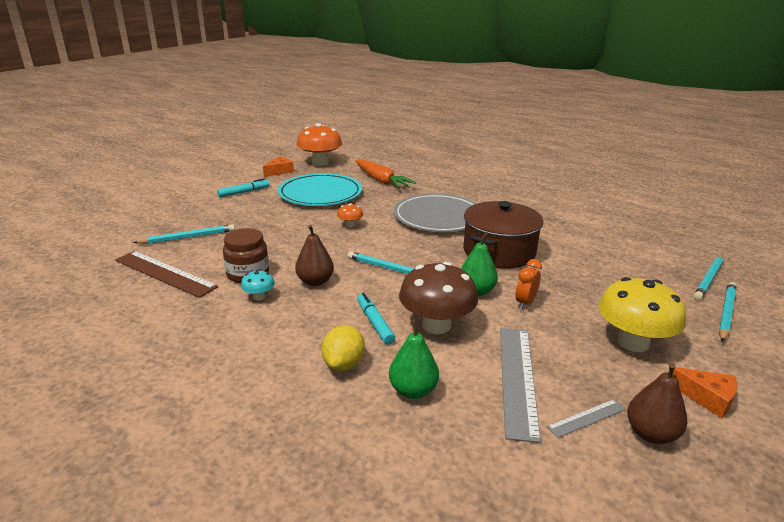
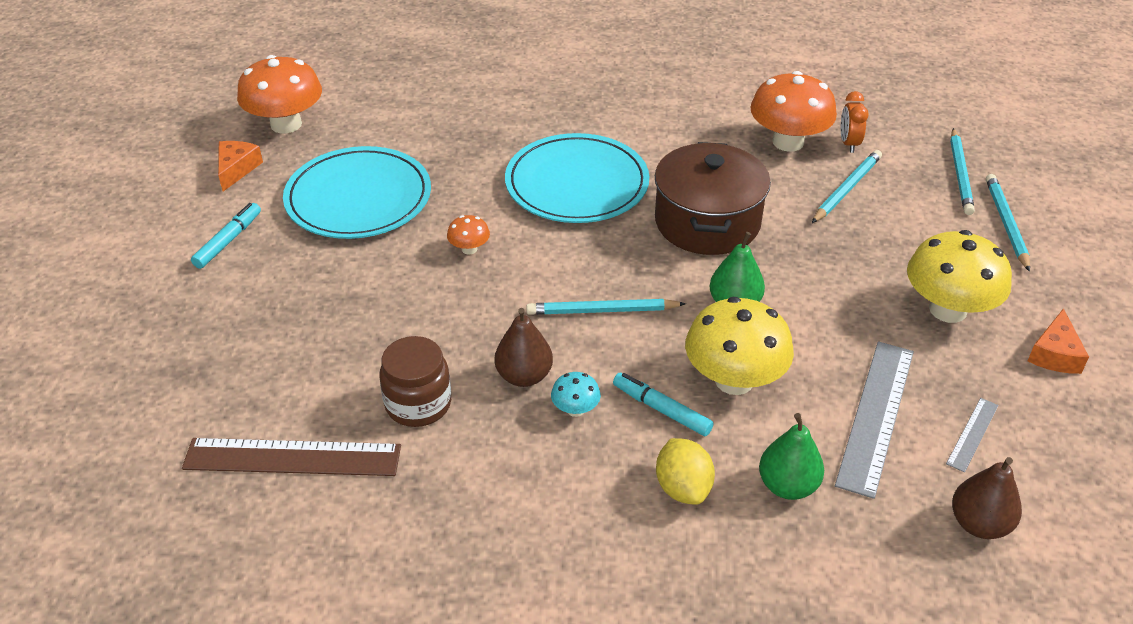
camera: 30 degrees left, 15 degrees up
(188, 237) = (246, 374): turquoise pencil -> turquoise pencil (846, 189)
(259, 297) = (476, 436): turquoise mushroom -> turquoise mushroom (575, 409)
(381, 180) = (425, 133): orange carrot -> none
(436, 325) = (734, 380): brown mushroom -> yellow mushroom
(438, 217) = (577, 183): grey plate -> turquoise plate
(518, 379) = (876, 416): grey ruler -> grey ruler turned 45 degrees clockwise
(525, 303) = (802, 299): orange clock -> orange clock (849, 144)
(590, 233) = (788, 142): none -> orange mushroom
(651, 434) = (1036, 424): brown pear -> brown pear (979, 524)
(706, 397) = (1054, 354): orange cheese -> orange cheese turned 105 degrees clockwise

